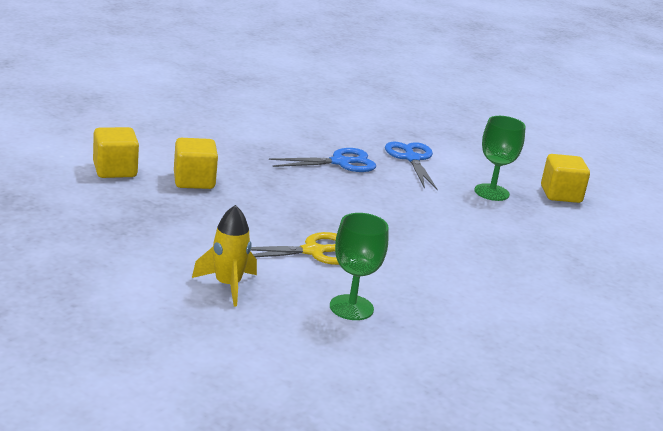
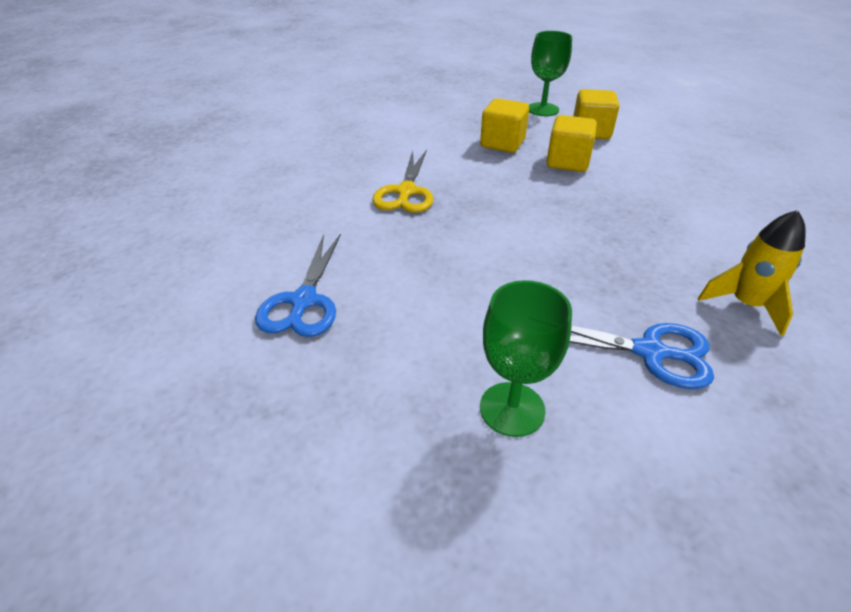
camera: 120 degrees right, 15 degrees up
(227, 285) = (375, 144): yellow rocket -> yellow rocket (745, 304)
(340, 162) = (624, 268): blue scissors -> blue scissors (303, 301)
(351, 307) = (305, 187): green goblet -> green goblet (542, 109)
(560, 194) = (485, 540): yellow cube -> yellow cube (502, 143)

